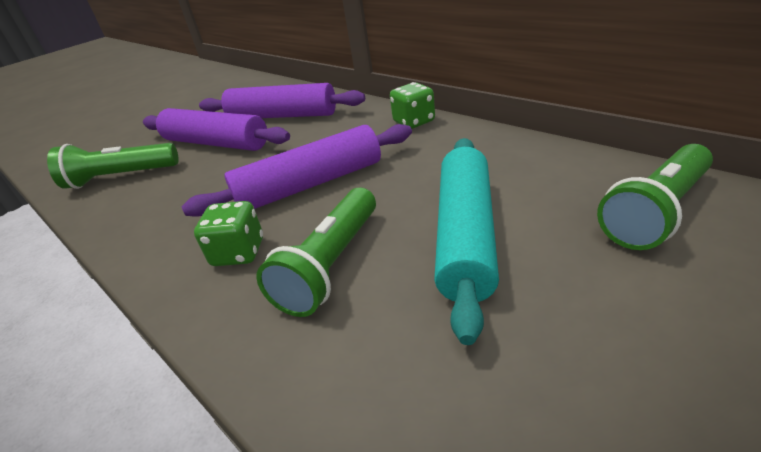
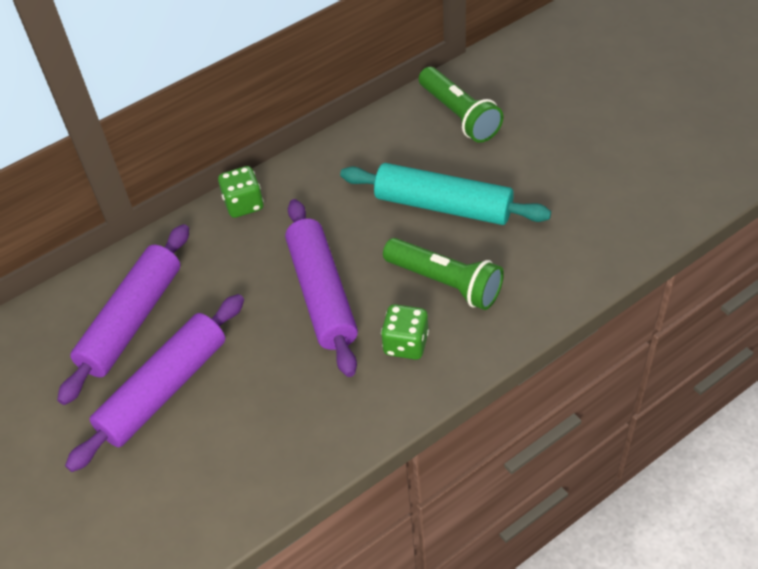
camera: 80 degrees left, 15 degrees up
(120, 177) = (194, 487): green flashlight -> none

